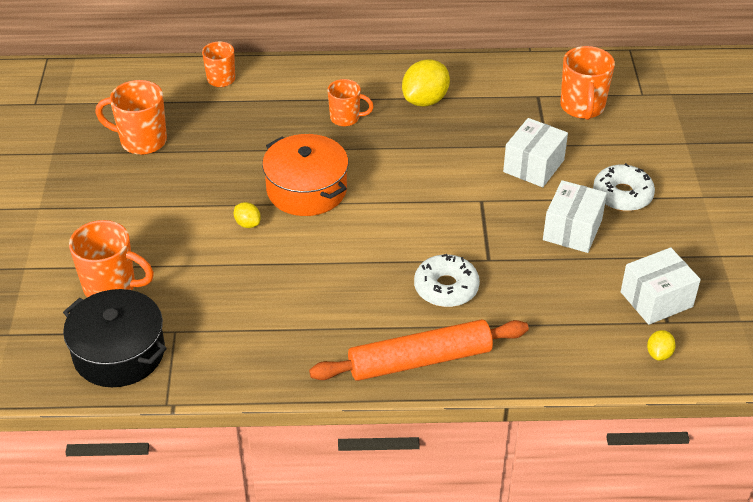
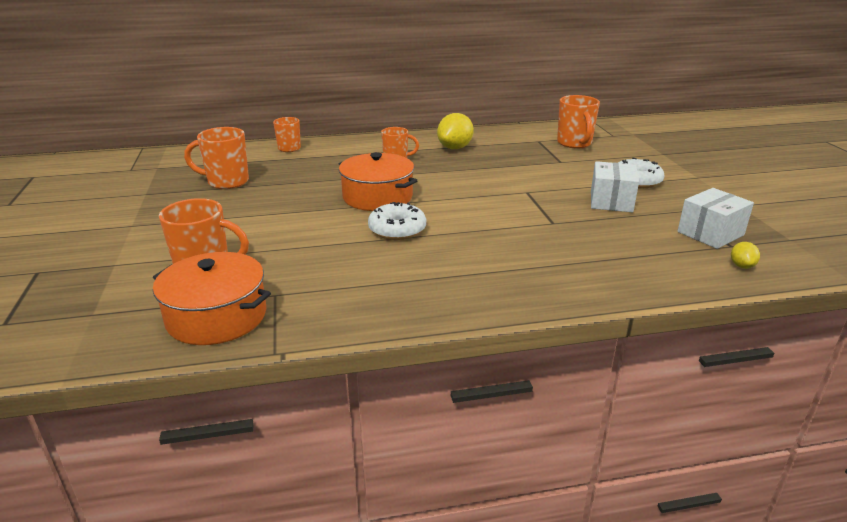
camera: 10 degrees left, 15 degrees down
(119, 353) = (217, 317): black pot -> orange pot
(247, 224) = (331, 219): yellow lemon -> none
(420, 360) = (528, 291): orange rolling pin -> none
(446, 288) = (526, 242): white donut -> white donut (397, 229)
(533, 166) = (557, 172): white box -> none

